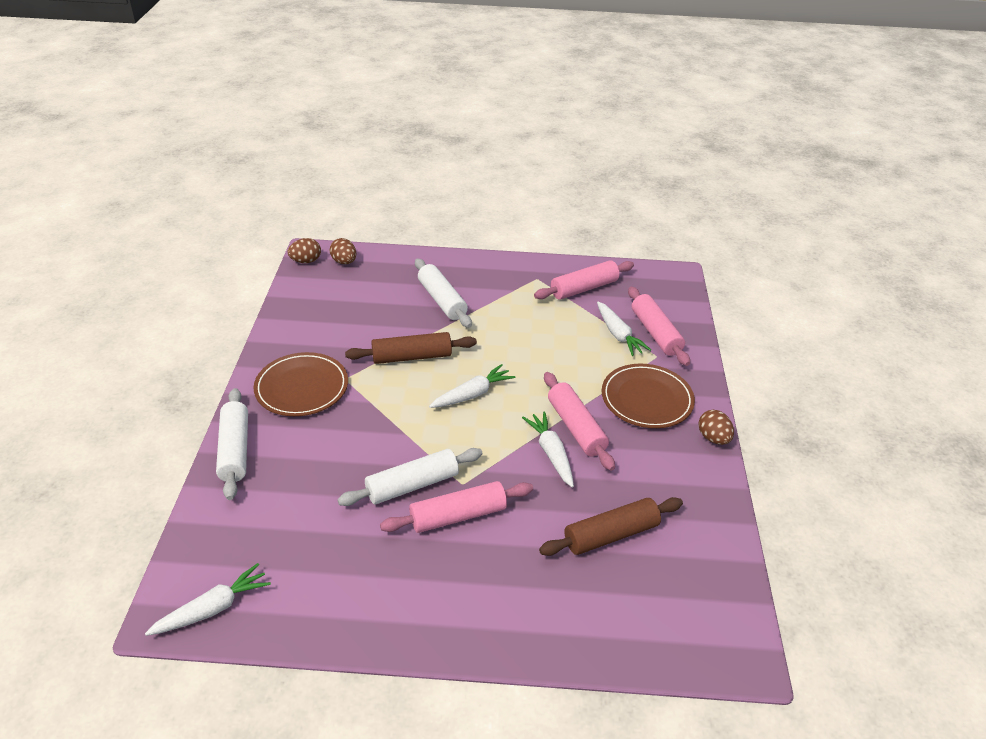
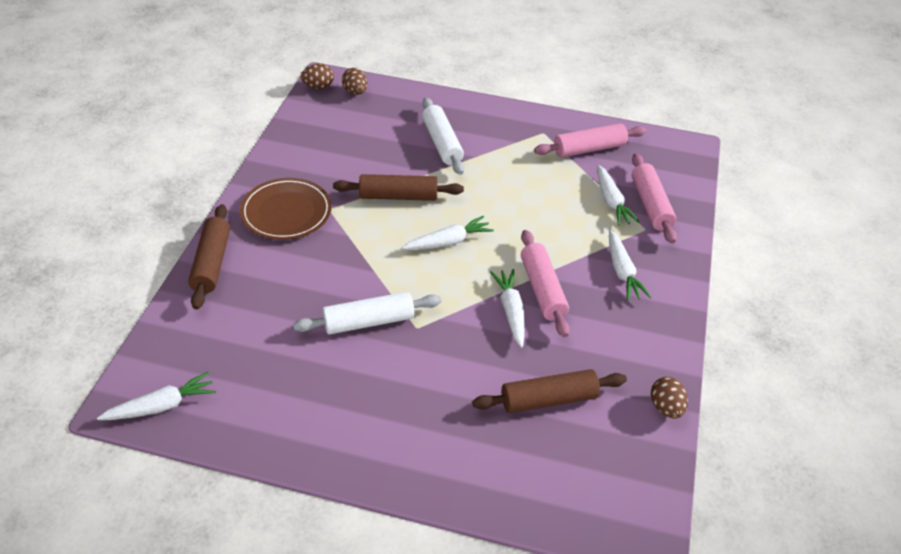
camera: 10 degrees right, 5 degrees up
(235, 450) = (212, 263): white rolling pin -> brown rolling pin
(458, 515) = (405, 357): pink rolling pin -> none
(646, 399) = (622, 271): brown plate -> white carrot
(713, 438) = (679, 320): brown egg -> brown egg (665, 407)

